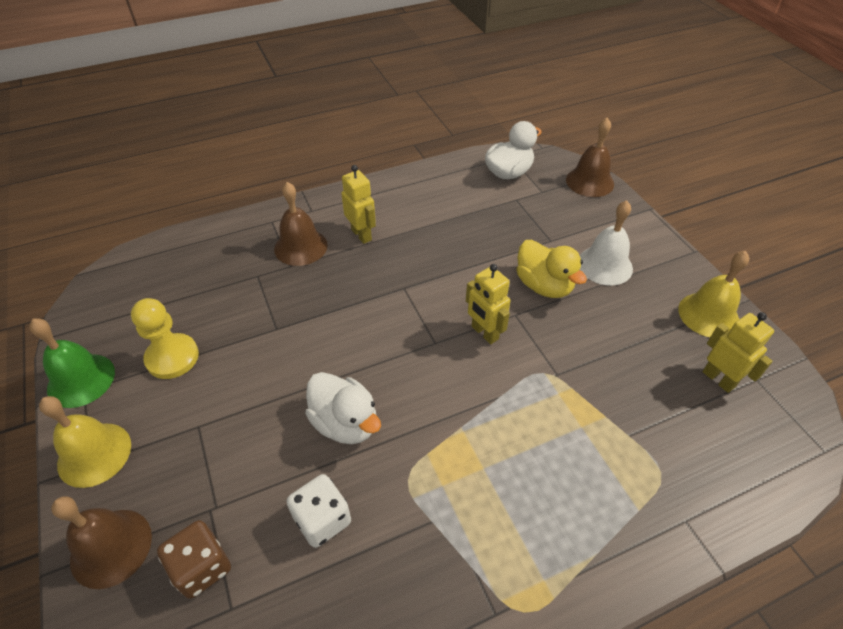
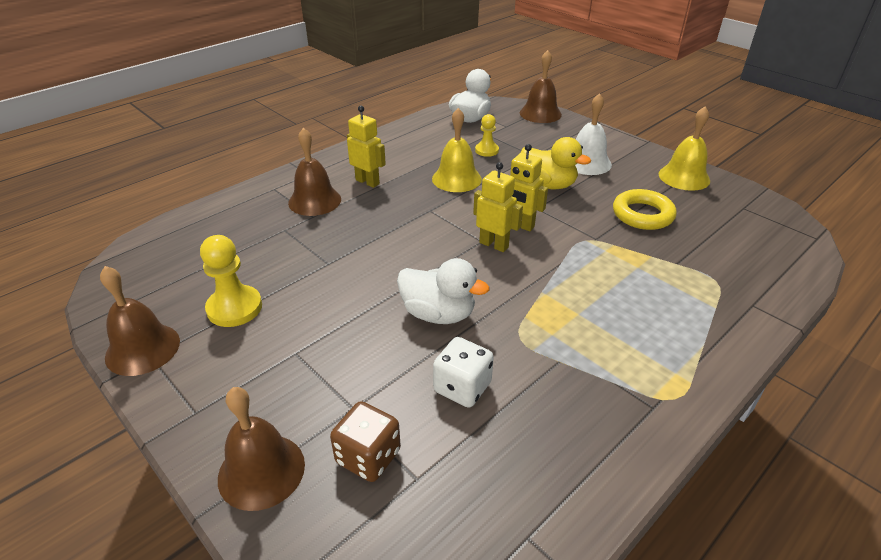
camera: 20 degrees left, 10 degrees down
(81, 380) = (142, 349): green bell -> brown bell
(94, 454) = (195, 403): yellow bell -> yellow bell (456, 179)
(503, 221) = (486, 150): none -> yellow pawn
(627, 356) = (642, 215): none -> yellow ring
(718, 379) = (717, 214): yellow robot -> yellow robot (494, 245)

